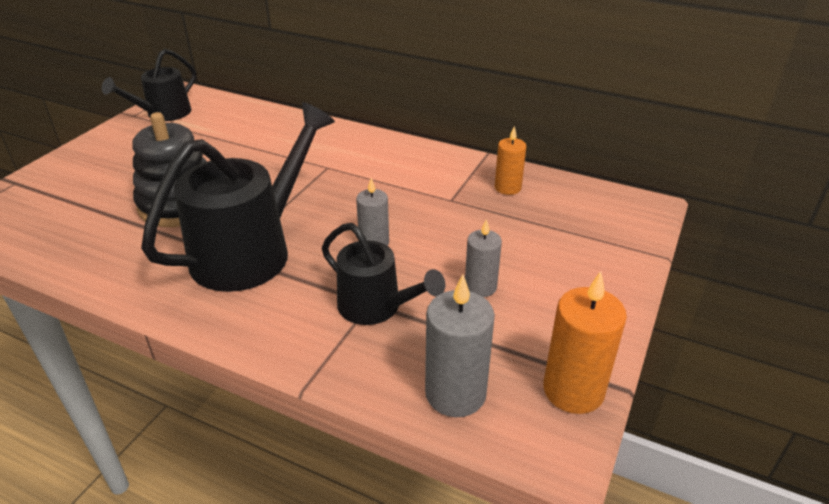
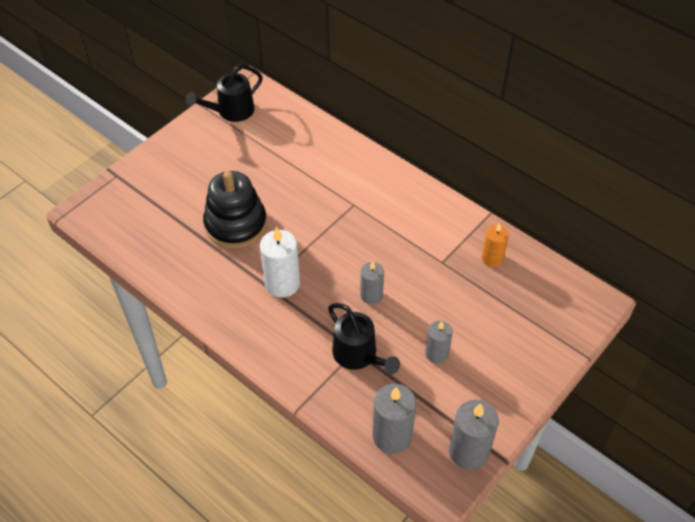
camera: 15 degrees right, 15 degrees up
(252, 250) = (282, 283): black watering can -> white candle
(573, 390) = (468, 451): orange candle -> grey candle

